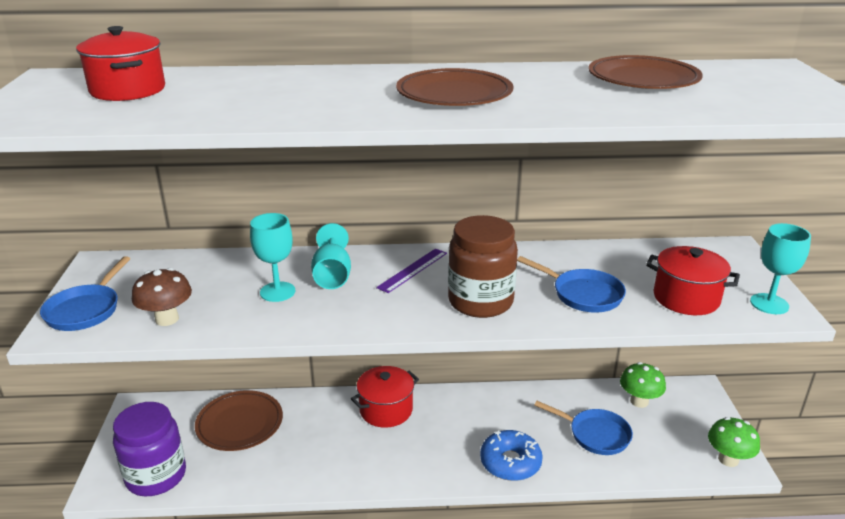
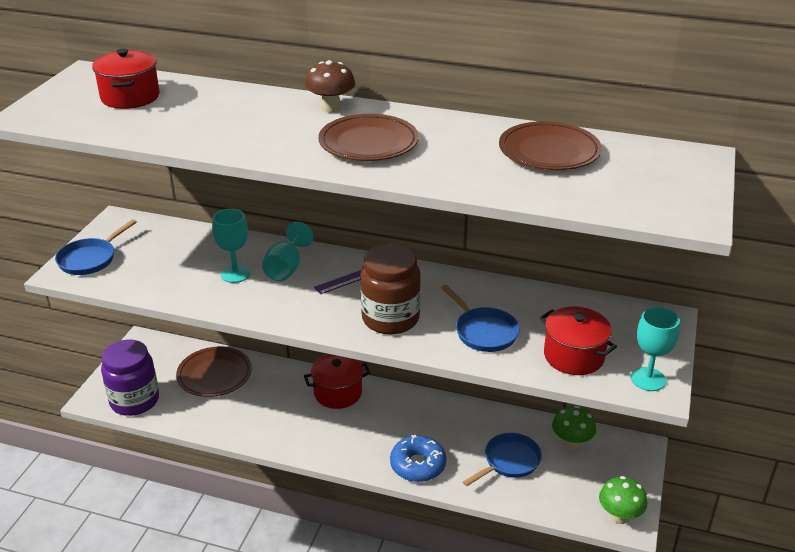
camera: 20 degrees right, 5 degrees up
(167, 319) = (142, 279): brown mushroom -> brown mushroom (331, 108)
(595, 434) = (509, 462): blue pan -> blue pan turned 90 degrees counterclockwise

